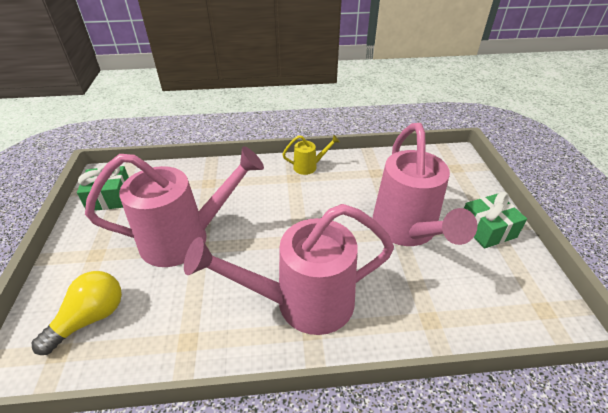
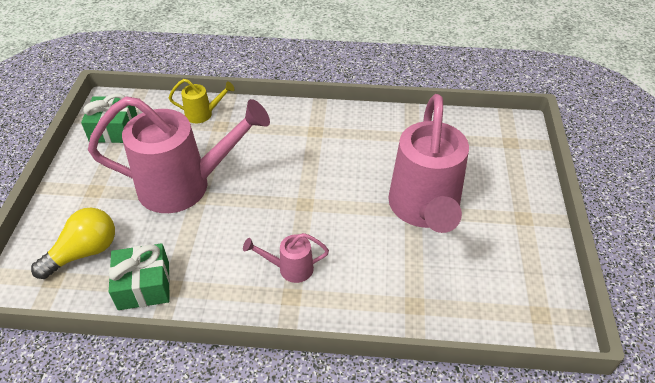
camera: 10 degrees right, 5 degrees up
(303, 302) = (290, 268): pink watering can -> pink watering can, size x0.43
(309, 167) = (336, 120): yellow watering can -> yellow watering can (203, 114)
(487, 229) = (516, 221): green gift -> green gift (144, 285)

